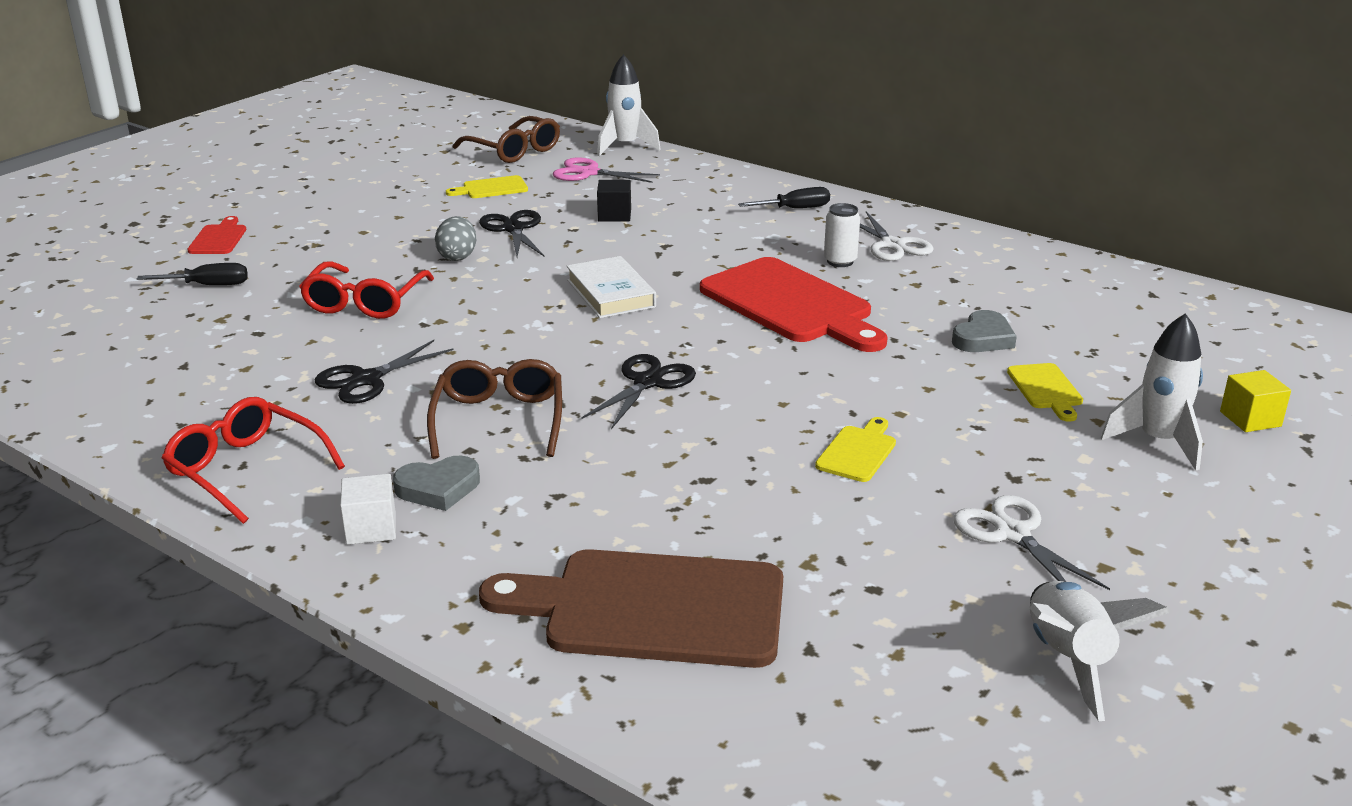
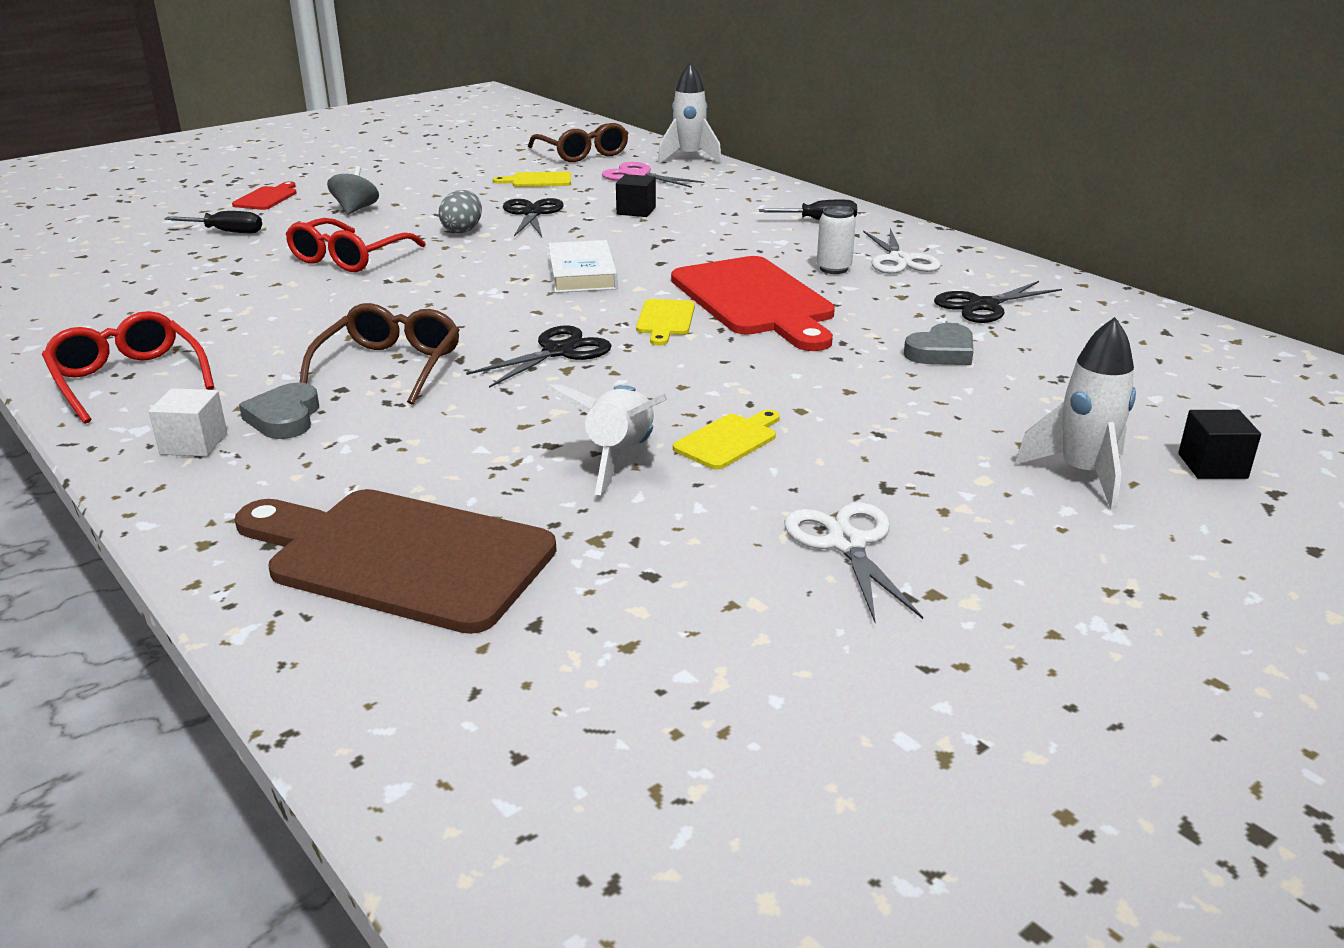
camera: 15 degrees right, 0 degrees up
(327, 243) = (355, 209): none -> grey spinning top
(366, 380) = (297, 319): black scissors -> black scissors (983, 306)
(438, 488) = (284, 418): grey heart -> grey heart turned 90 degrees clockwise
(1046, 389) = (981, 407): yellow cutting board -> yellow cutting board (665, 320)
(1068, 660) = (823, 686): white rocket -> white rocket (619, 457)
(1250, 419) = (1212, 466): yellow cube -> black cube

